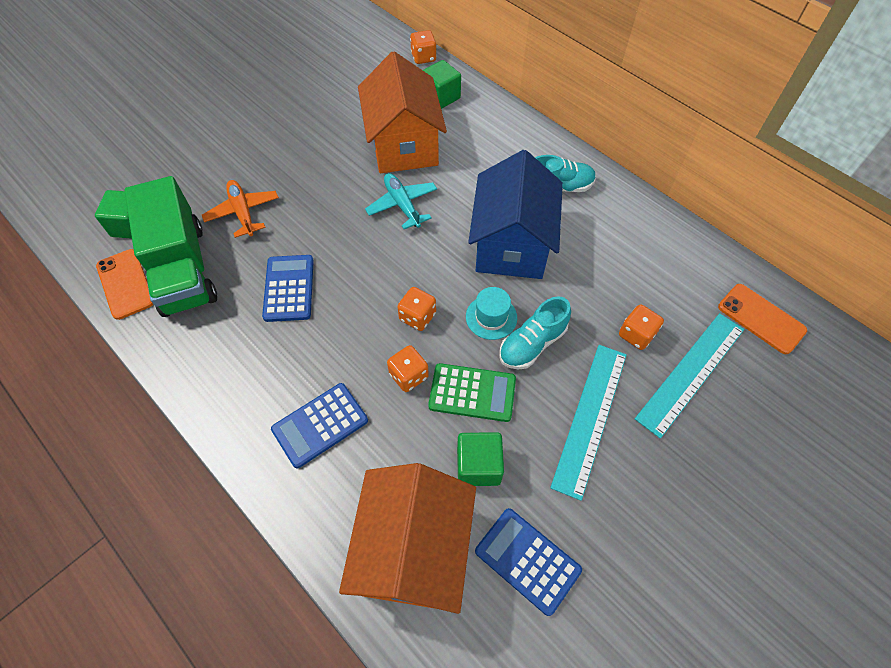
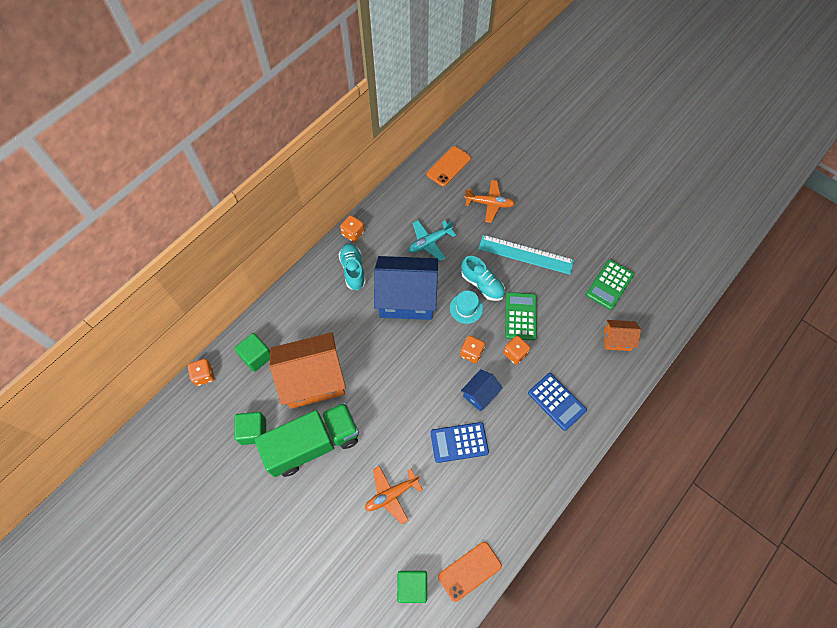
camera: 95 degrees left, 5 degrees up
(183, 268) = (450, 528): green truck -> green truck (313, 444)
(352, 321) = (480, 394): none -> blue house
(402, 205) = (376, 373): turquoise plane -> turquoise plane (429, 242)
(413, 550) = (617, 340): orange house -> orange house, size x0.48
(478, 466) = (564, 310): green cube -> green cube (253, 431)
(527, 560) = (609, 285): blue calculator -> green calculator
(636, 335) = (468, 229): orange dice -> orange dice (353, 233)
(691, 373) = (489, 204): turquoise ruler -> orange plane

